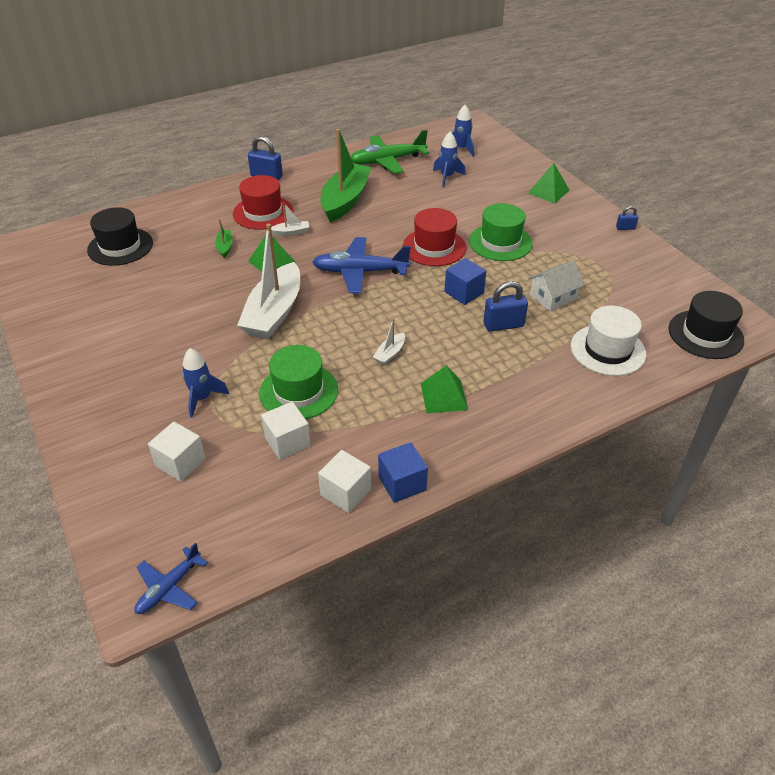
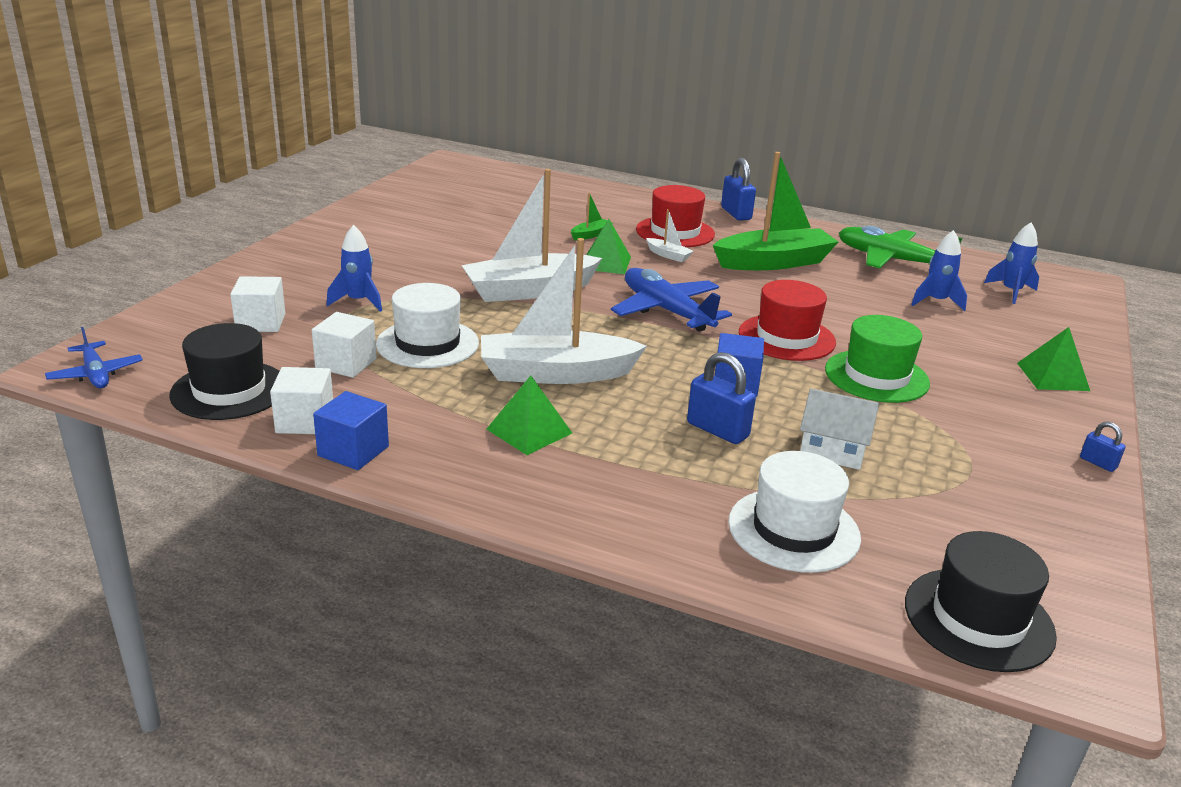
camera: 50 degrees right, 15 degrees down
(120, 246) = (516, 195): black hat -> black hat (229, 390)
(169, 588) = (96, 374): blue plane -> blue plane turned 120 degrees counterclockwise
(298, 391) = (427, 344): green hat -> white hat
(390, 353) = (556, 373): white boat -> white boat, size x2.42

